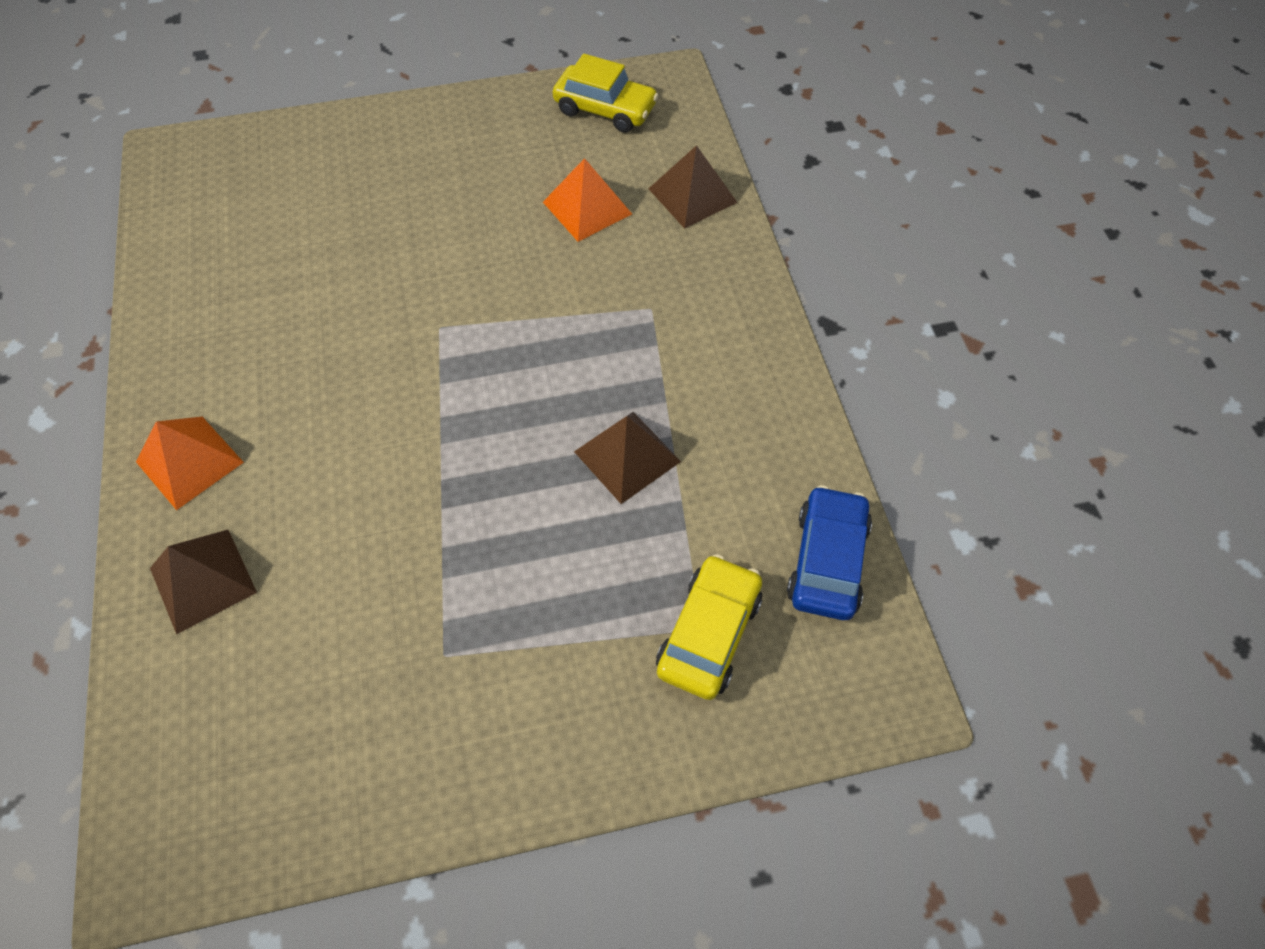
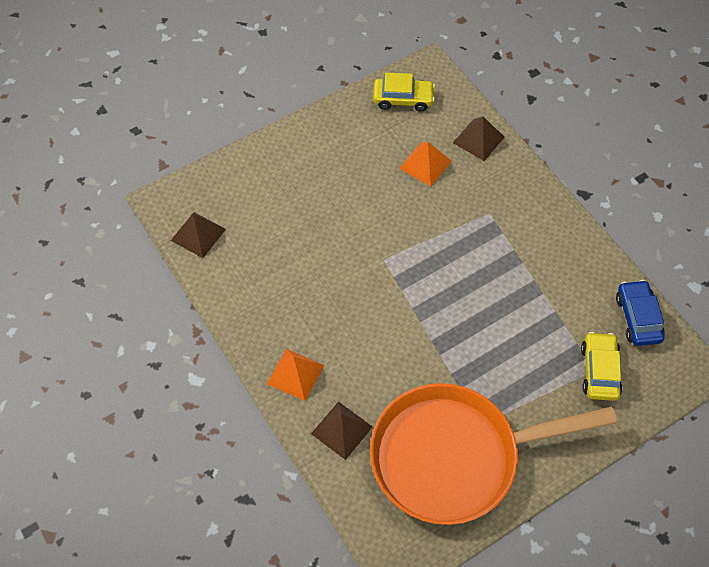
camera: 20 degrees left, 0 degrees up
(361, 698) = (454, 457): none -> orange pan
(627, 456) = (518, 297): brown pyramid -> brown pyramid (198, 234)

